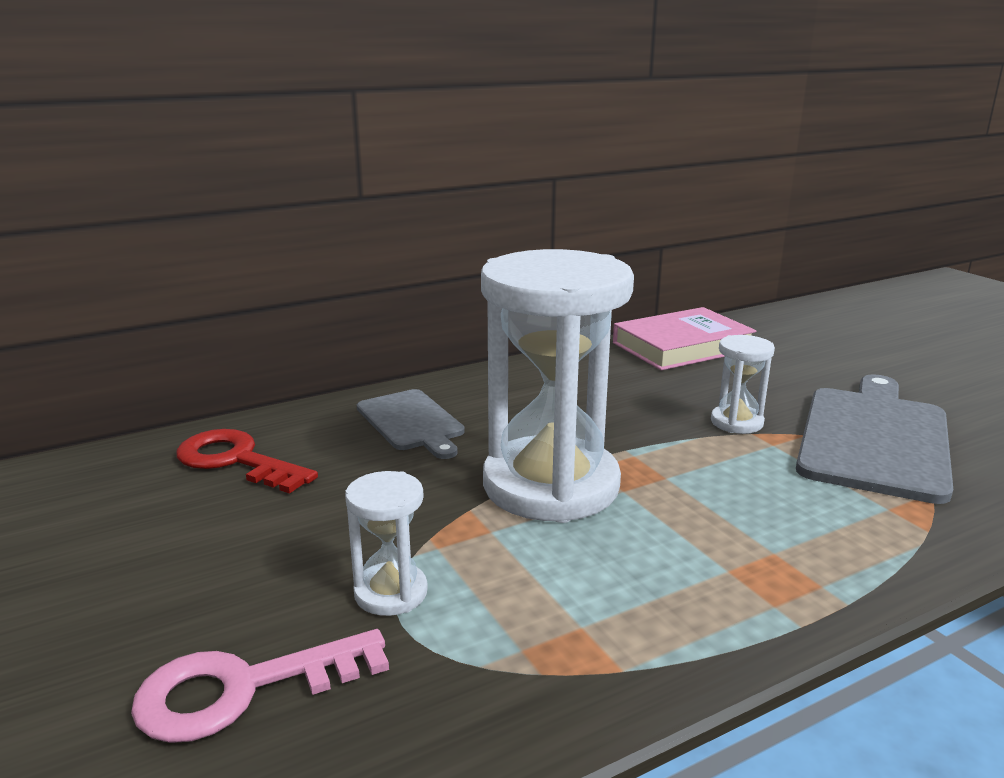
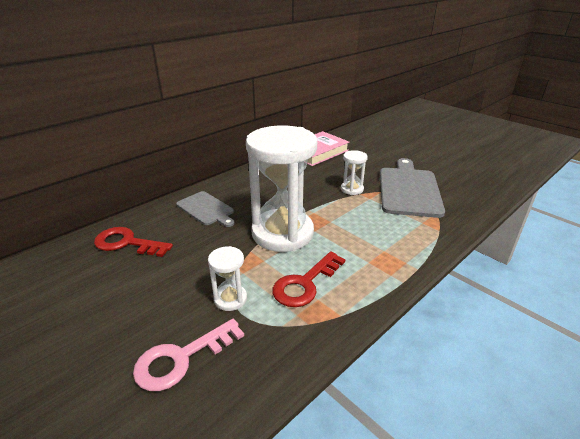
camera: 15 degrees left, 10 degrees up
(563, 590) = (305, 284): none -> red key

